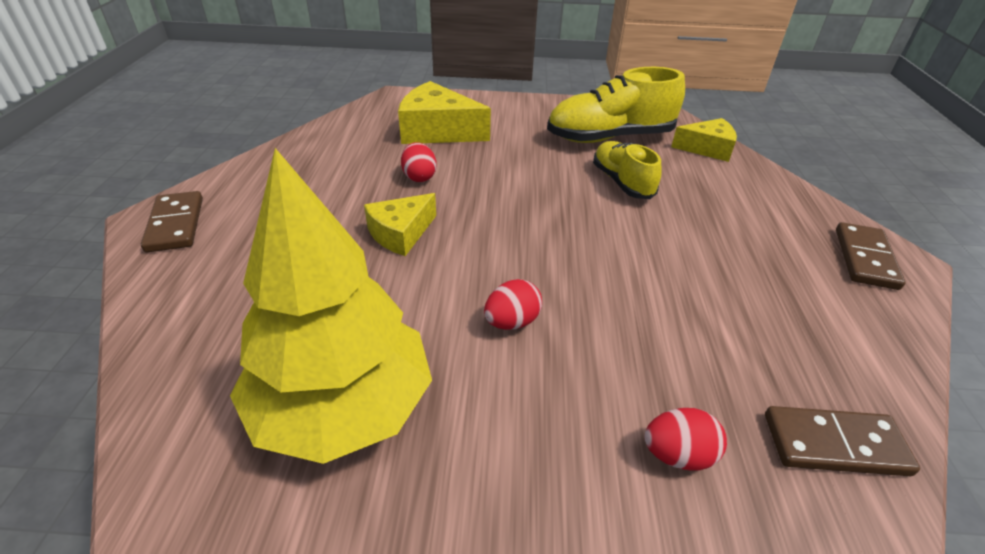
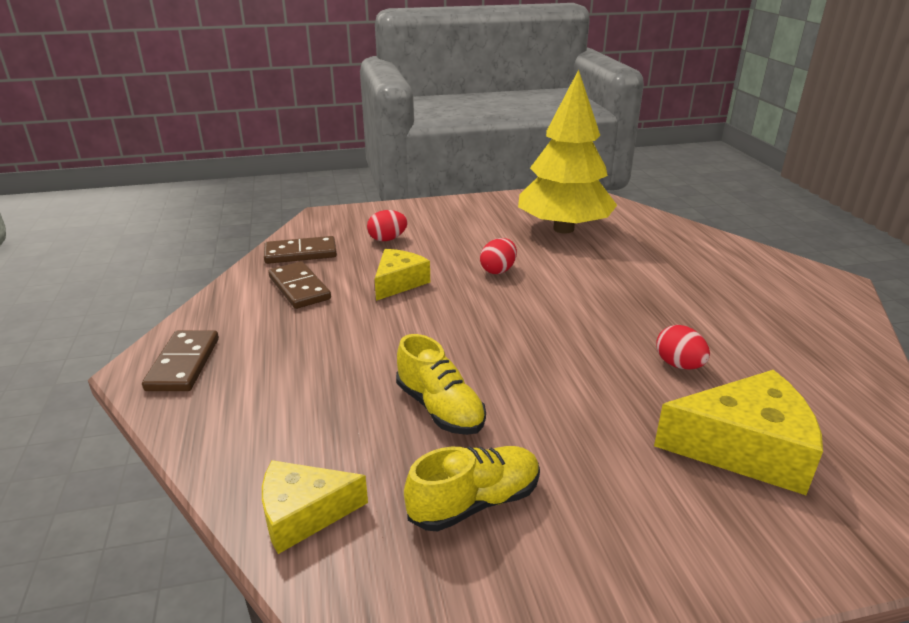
camera: 165 degrees right, 10 degrees down
(175, 224) = (809, 281): brown domino -> brown domino (299, 288)
(400, 233) = (629, 307): yellow cheese -> yellow cheese (399, 283)
(609, 137) = (475, 502): yellow shoe -> yellow shoe, size x0.61

